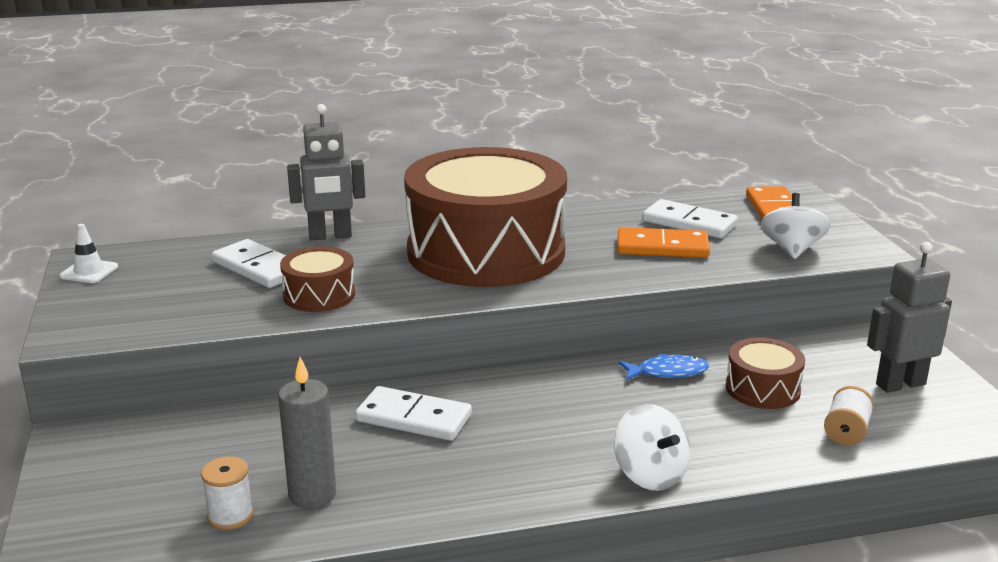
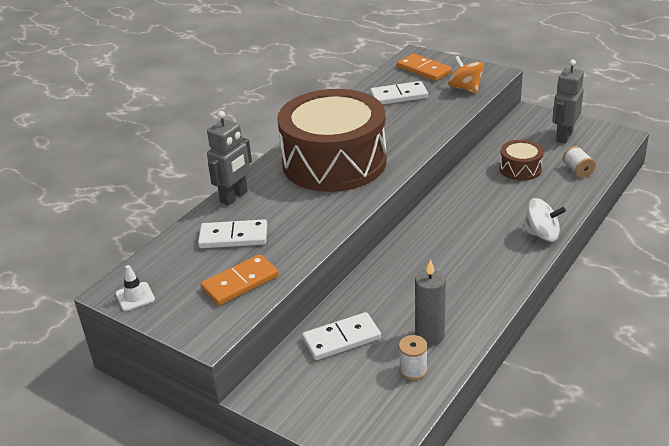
camera: 40 degrees left, 10 degrees up
(319, 295) = (299, 233): brown drum -> none
(414, 418) = (407, 272): white domino -> white domino (341, 339)
(662, 247) = (410, 116): orange domino -> orange domino (240, 283)
(668, 372) = (473, 183): blue fish -> none
(792, 249) = (465, 89): white spinning top -> orange spinning top

